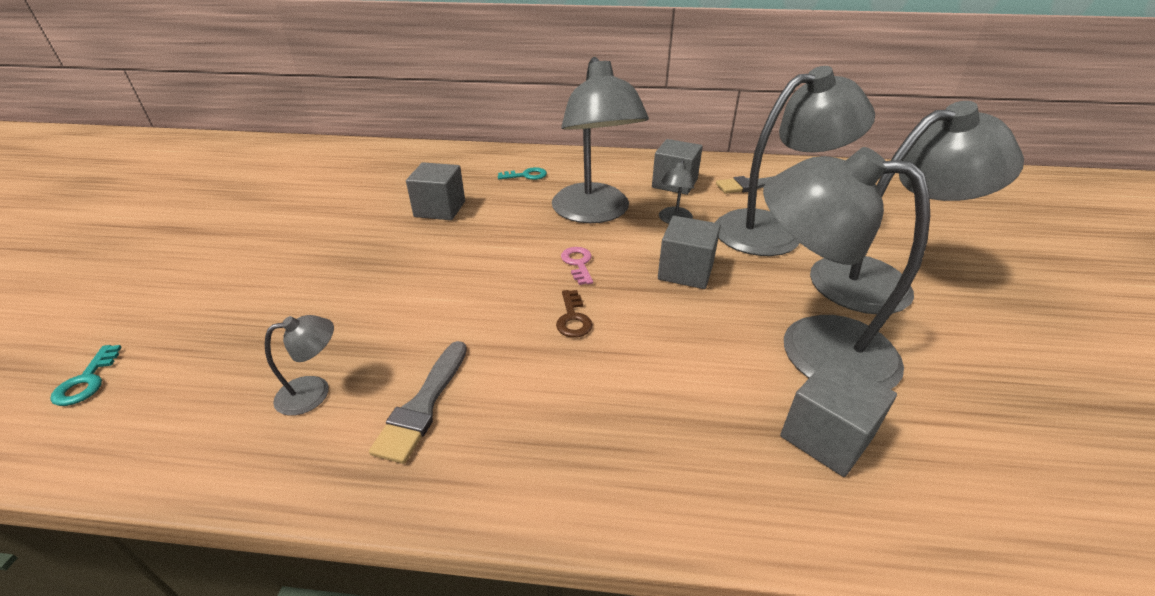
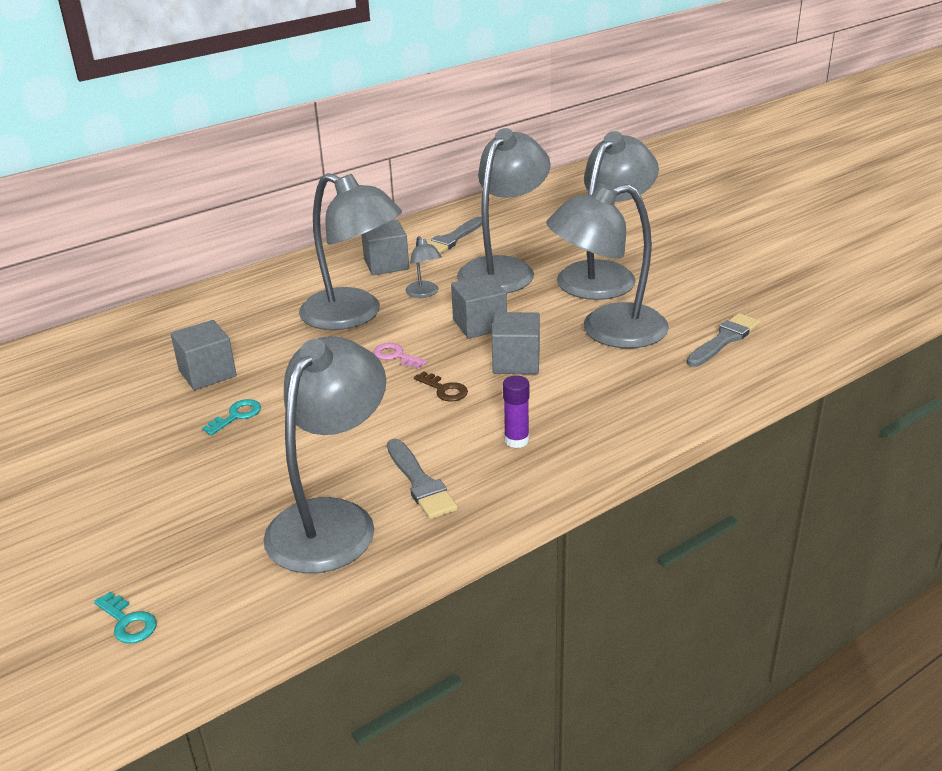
camera: 40 degrees left, 5 degrees down
(314, 392) = (332, 520): grey lamp -> grey lamp, size x2.36
(526, 175) = (242, 312): turquoise key -> turquoise key (236, 416)
(563, 419) = (516, 440): none -> purple glue stick
(826, 437) = (659, 371): grey cube -> grey cube (516, 362)
(969, 447) = (724, 339): none -> grey brush

